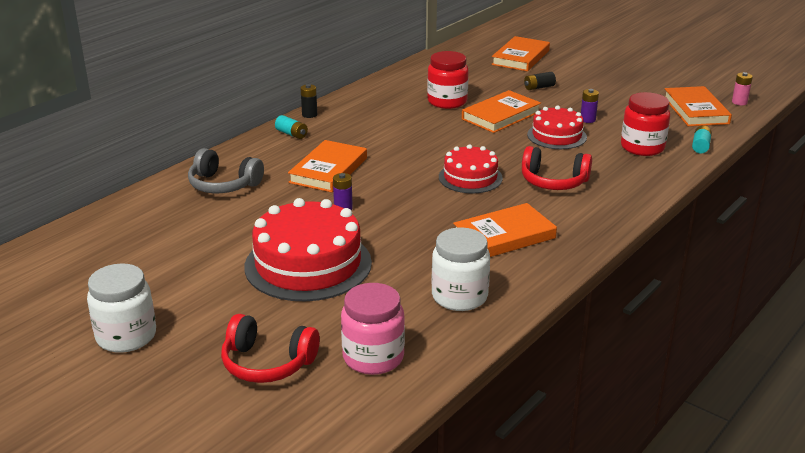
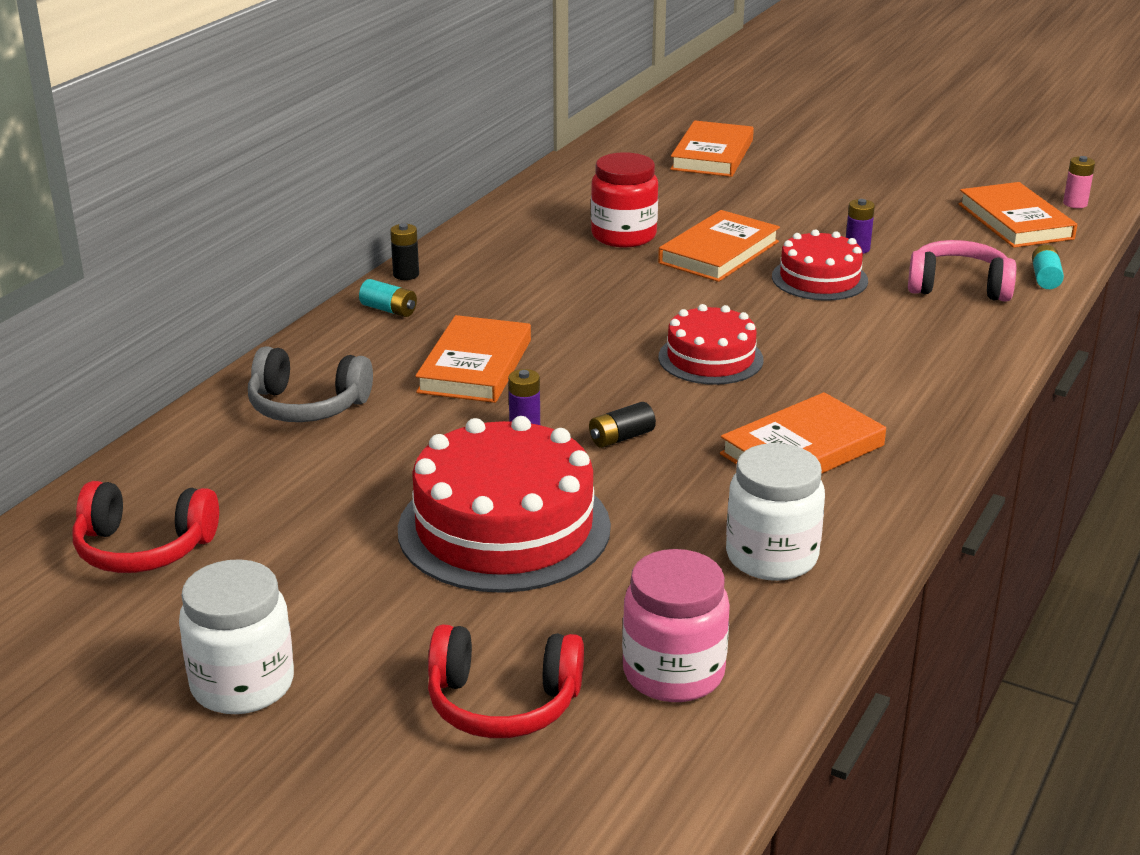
camera: 10 degrees left, 0 degrees up
(539, 87) = (760, 202): black battery -> black battery (621, 438)
(553, 182) = (844, 354): red headphones -> red headphones (144, 548)
(642, 147) = (958, 287): red jar -> pink headphones

